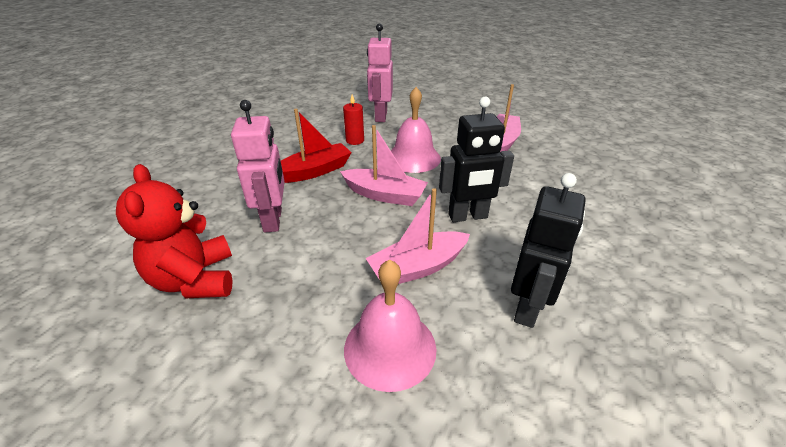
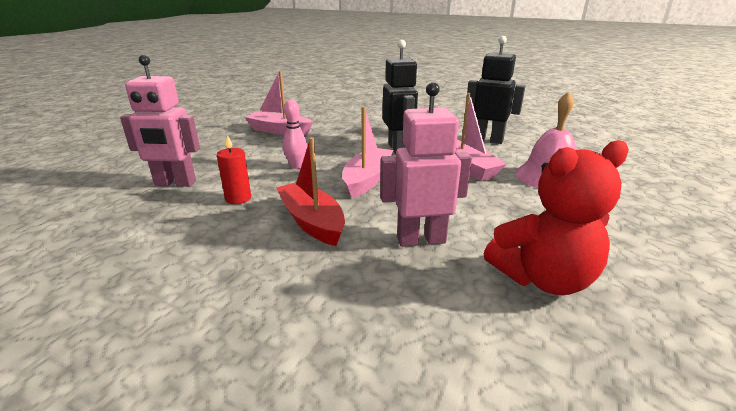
camera: 90 degrees left, 10 degrees down
(413, 158) = (296, 166): pink bell -> pink bowling pin

